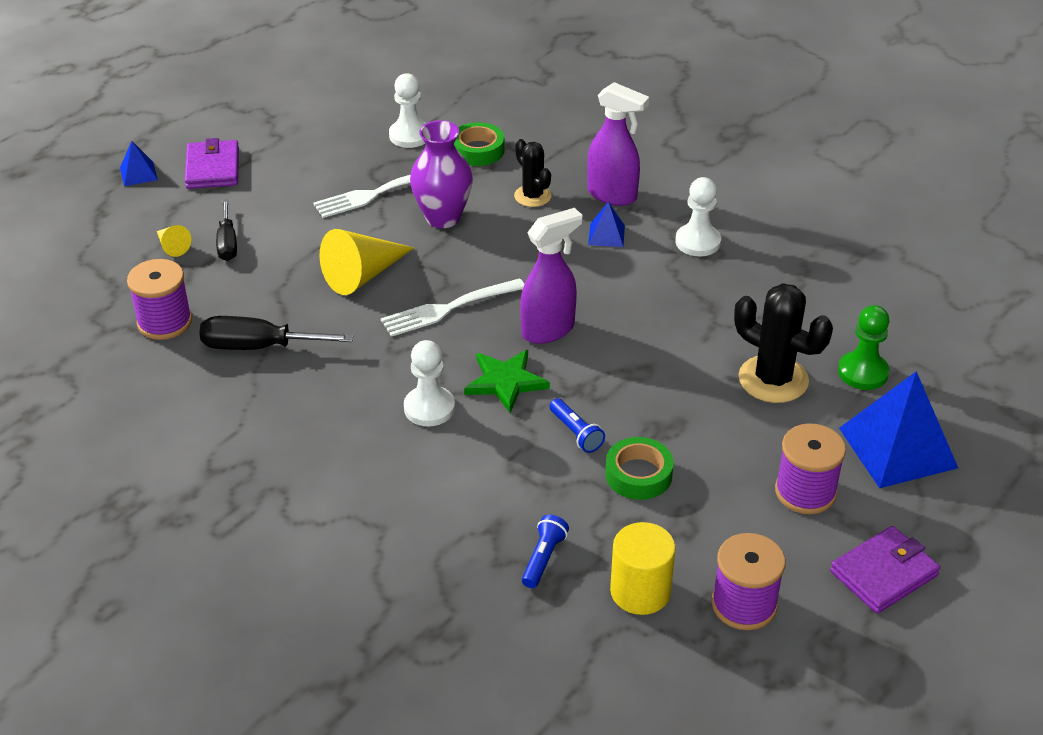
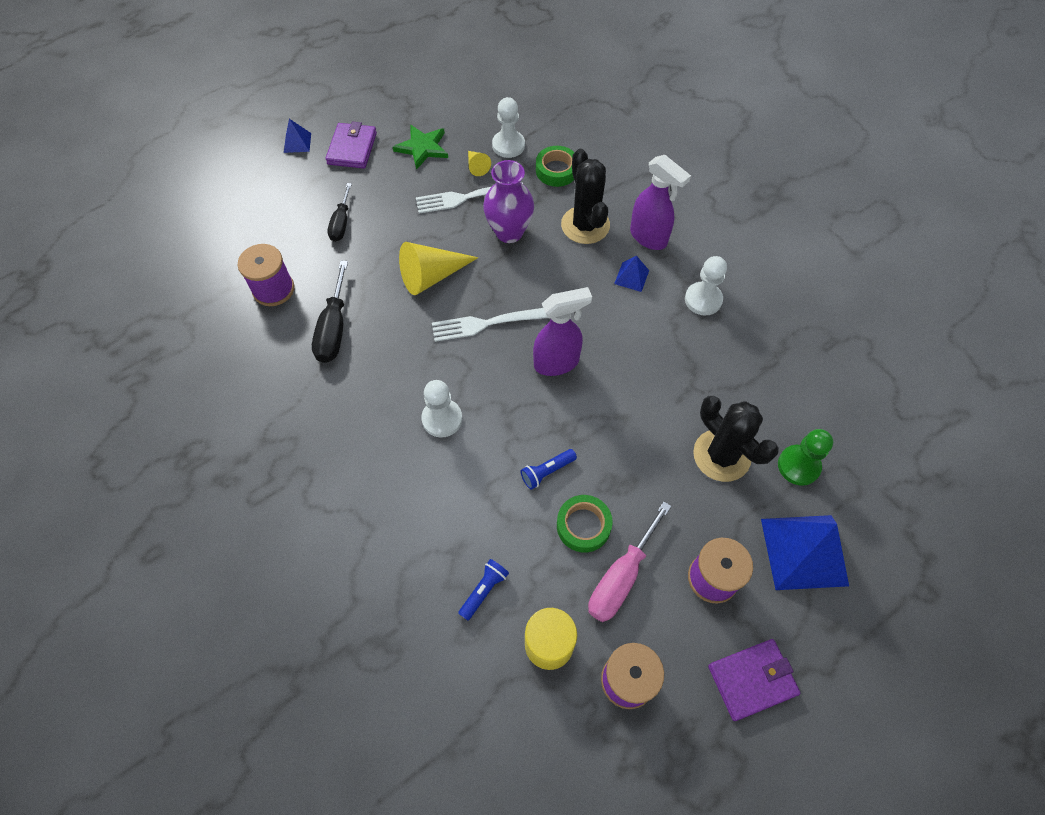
camera: 15 degrees right, 20 degrees up
(172, 246) = (300, 218): yellow cone -> yellow cone (477, 166)
(258, 347) = (334, 329): black screwdriver -> black screwdriver turned 105 degrees counterclockwise
(505, 382) = (508, 407): green star -> green star (422, 148)
(532, 196) = (585, 225): black cactus -> black cactus, size x1.63
(576, 433) = (547, 471): blue flashlight -> blue flashlight turned 75 degrees clockwise
(700, 513) = (621, 577): none -> pink screwdriver

